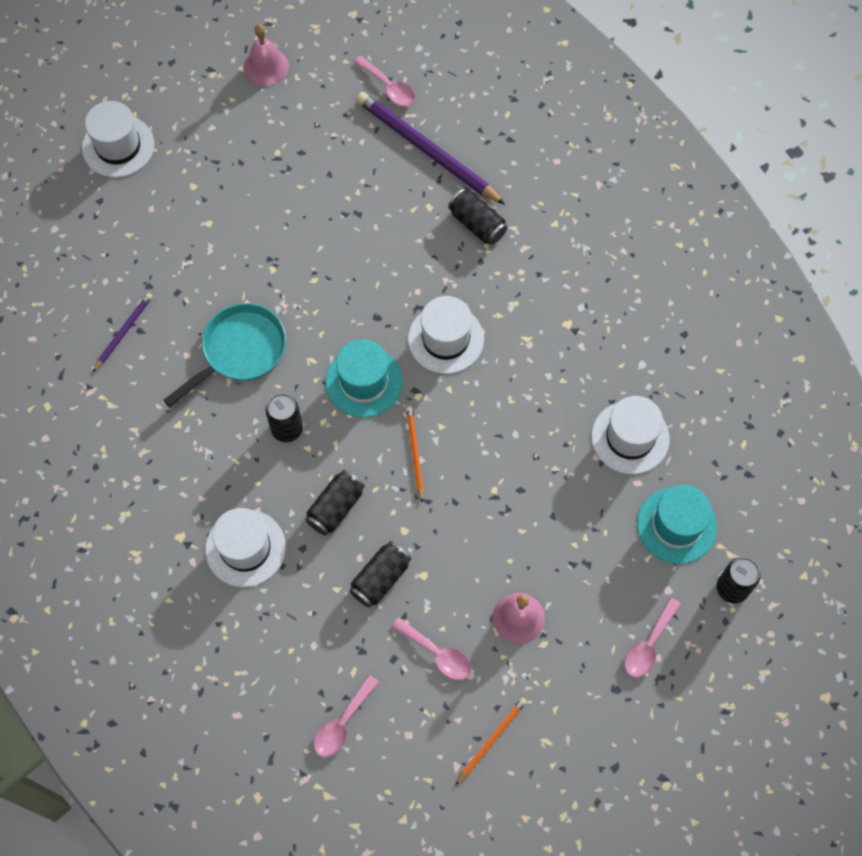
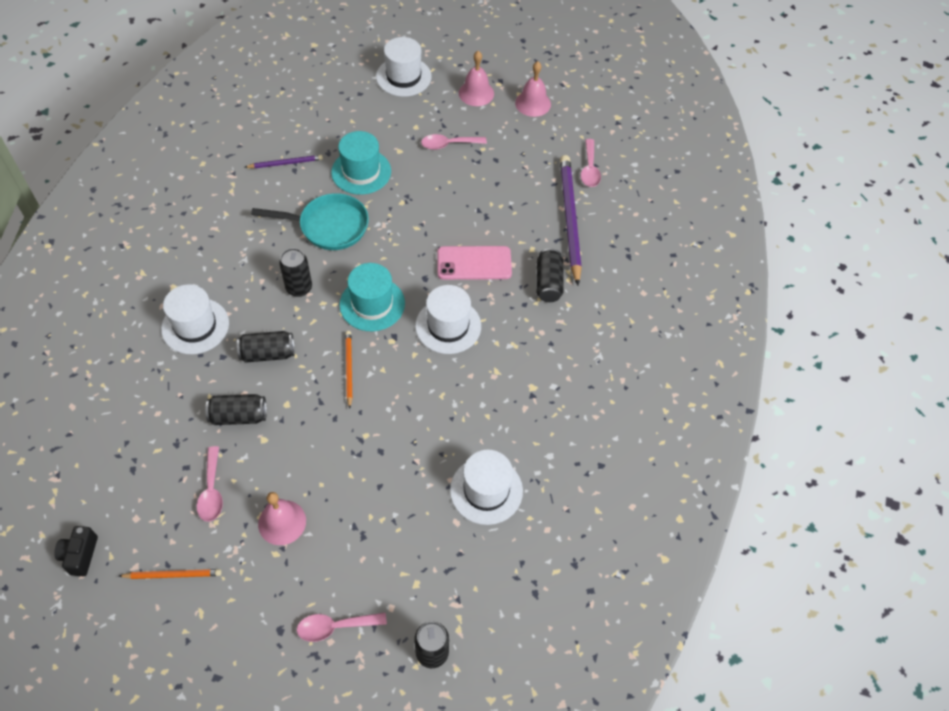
camera: 45 degrees right, 10 degrees down
(204, 102) = (476, 93): none -> pink bell
(342, 722) = (113, 471): pink spoon -> pink spoon (449, 144)
(400, 265) = (474, 263): none -> pink phone
(405, 805) = (80, 555): none -> black camera
(414, 453) = (349, 369): orange pencil -> orange pencil turned 45 degrees counterclockwise
(676, 525) = (447, 574): turquoise hat -> turquoise hat (361, 172)

